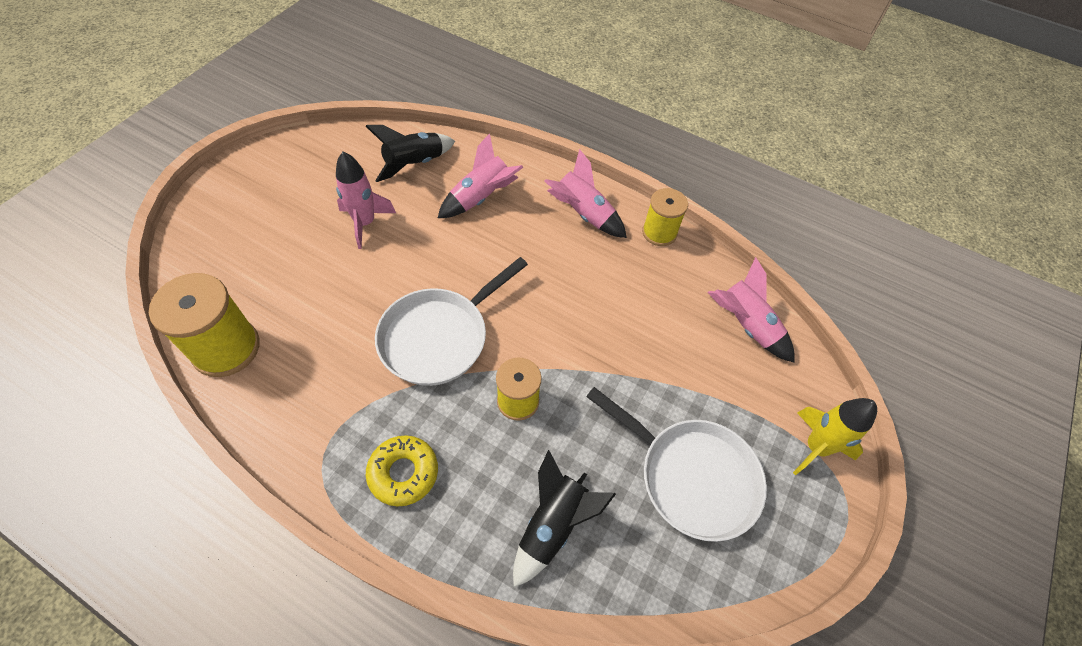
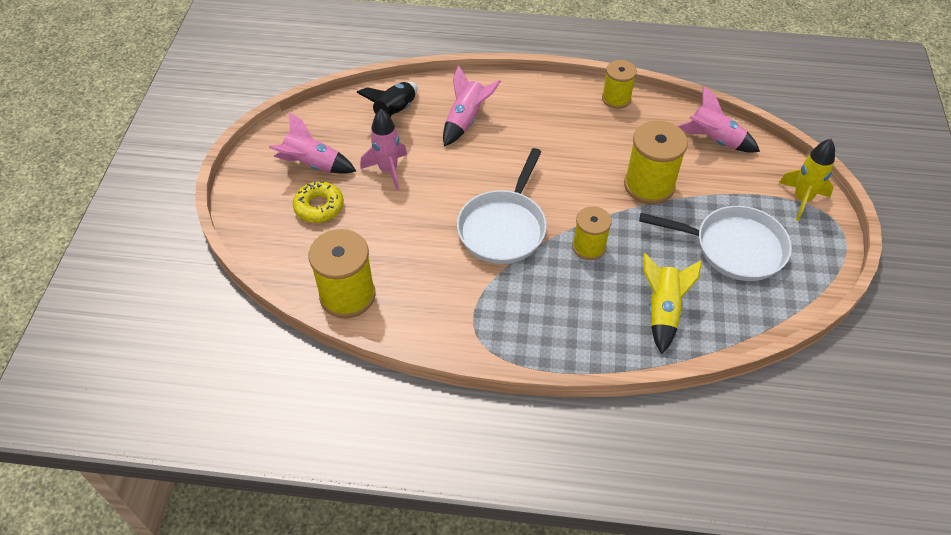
camera: 20 degrees left, 5 degrees down
(403, 473) = (540, 321): yellow donut -> yellow donut (319, 207)
(553, 525) = (662, 311): black rocket -> yellow rocket
(583, 214) = (552, 105): pink rocket -> pink rocket (312, 165)
(634, 352) = (649, 185): none -> yellow spool

